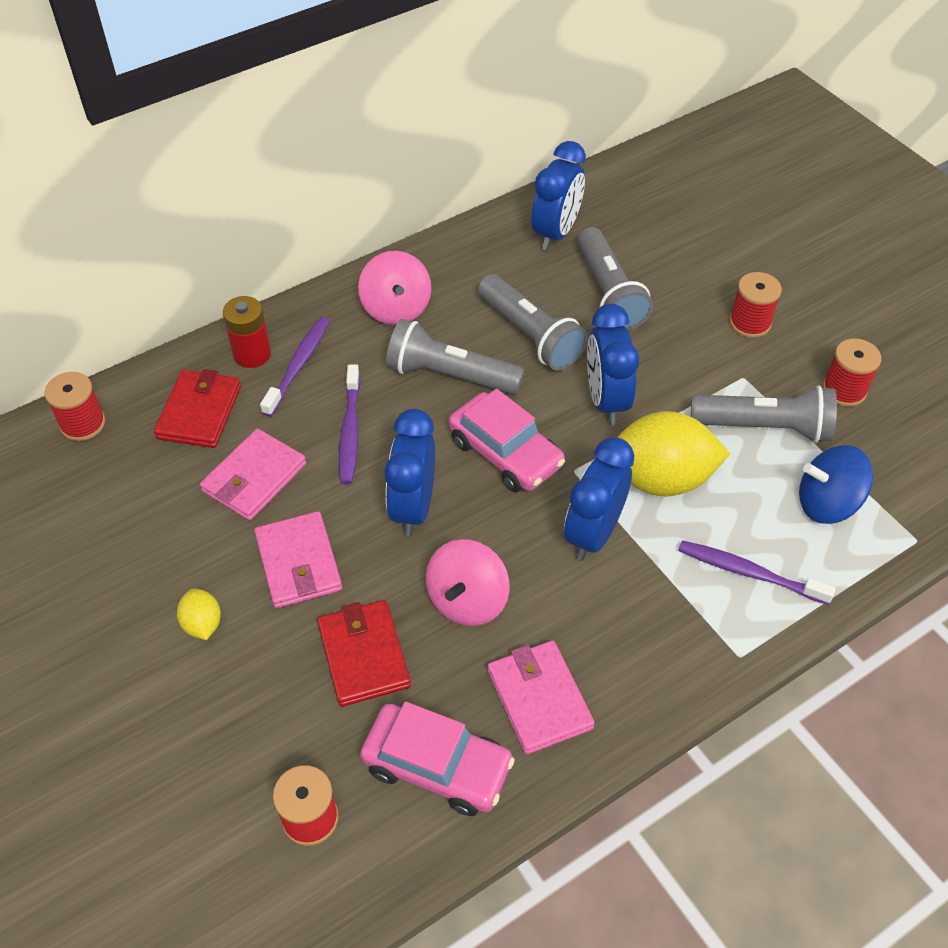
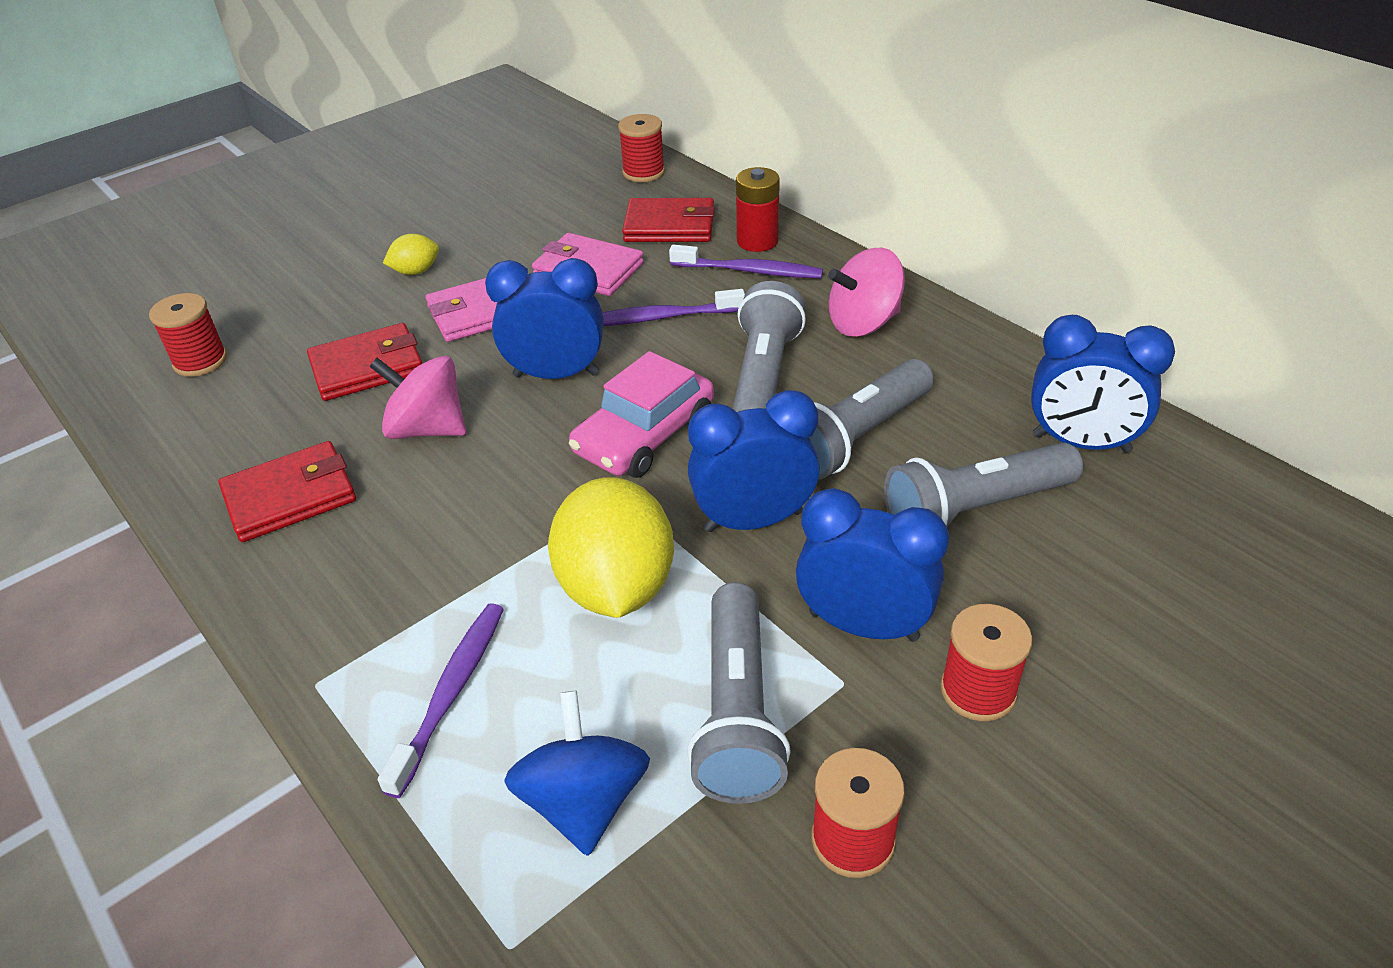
camera: 85 degrees right, 10 degrees down
(437, 766) = (230, 430): pink car -> none
(539, 699) = (290, 496): pink wallet -> red wallet
(593, 533) = (520, 524): blue clock -> blue clock (863, 625)

